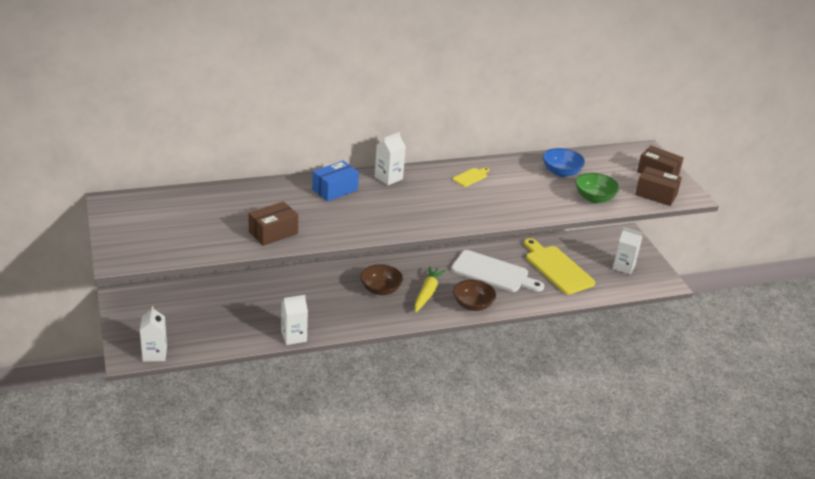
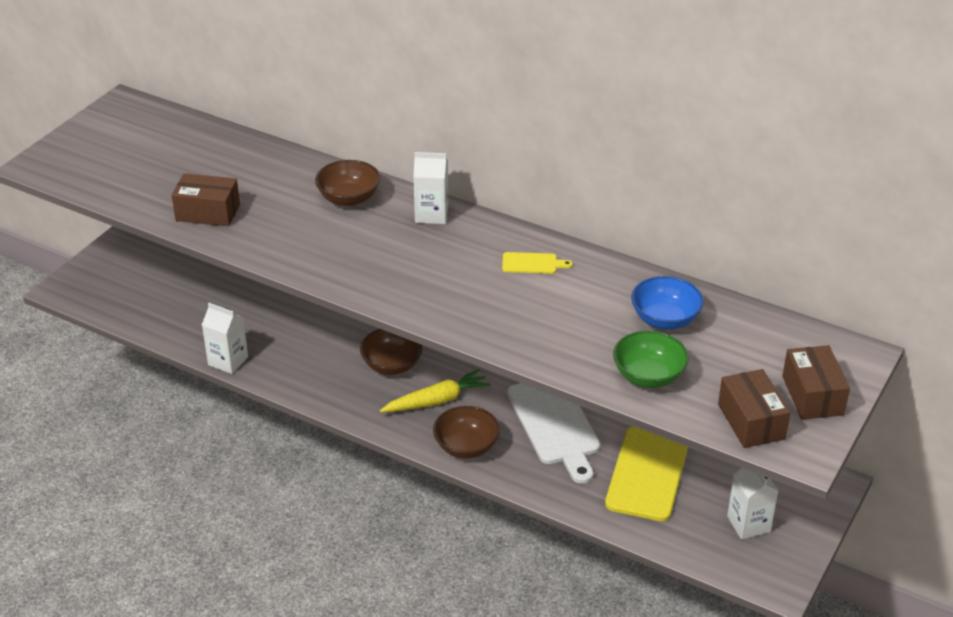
camera: 50 degrees right, 5 degrees up
(155, 354) = (87, 300): white carton -> none
(335, 190) = (349, 198): blue box -> brown bowl

